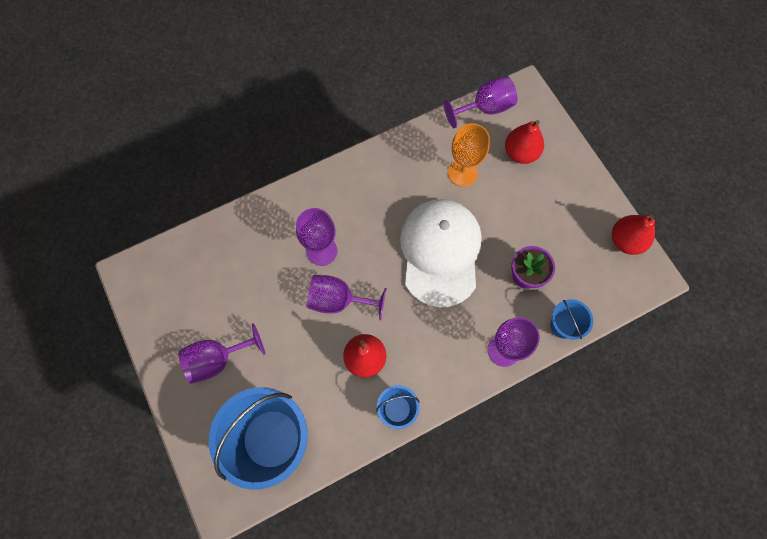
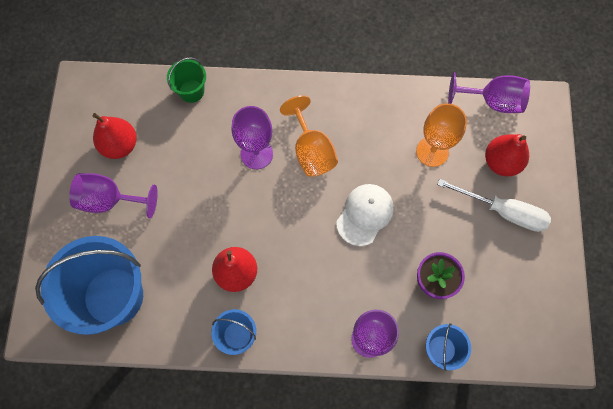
camera: 30 degrees right, 0 degrees up
(233, 227) = (191, 91): none -> green bucket
(338, 300) = (244, 207): purple goblet -> none
(366, 224) = (311, 151): none -> orange goblet
(440, 252) = (365, 214): white cap -> white cap, size x0.55
(545, 191) = (503, 211): none -> white screwdriver
(625, 241) = (556, 304): red pear -> red pear (120, 145)

